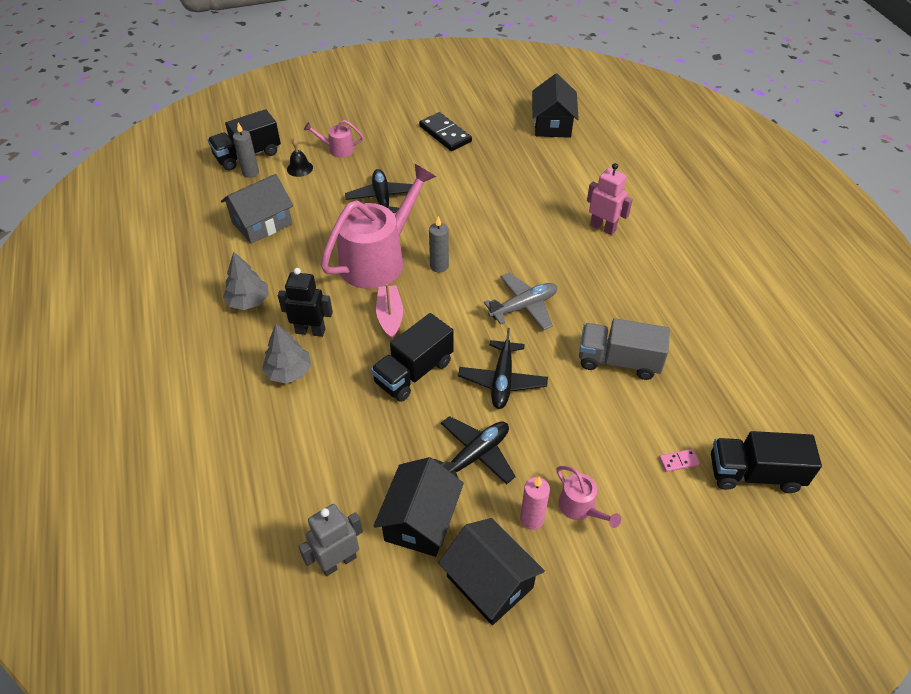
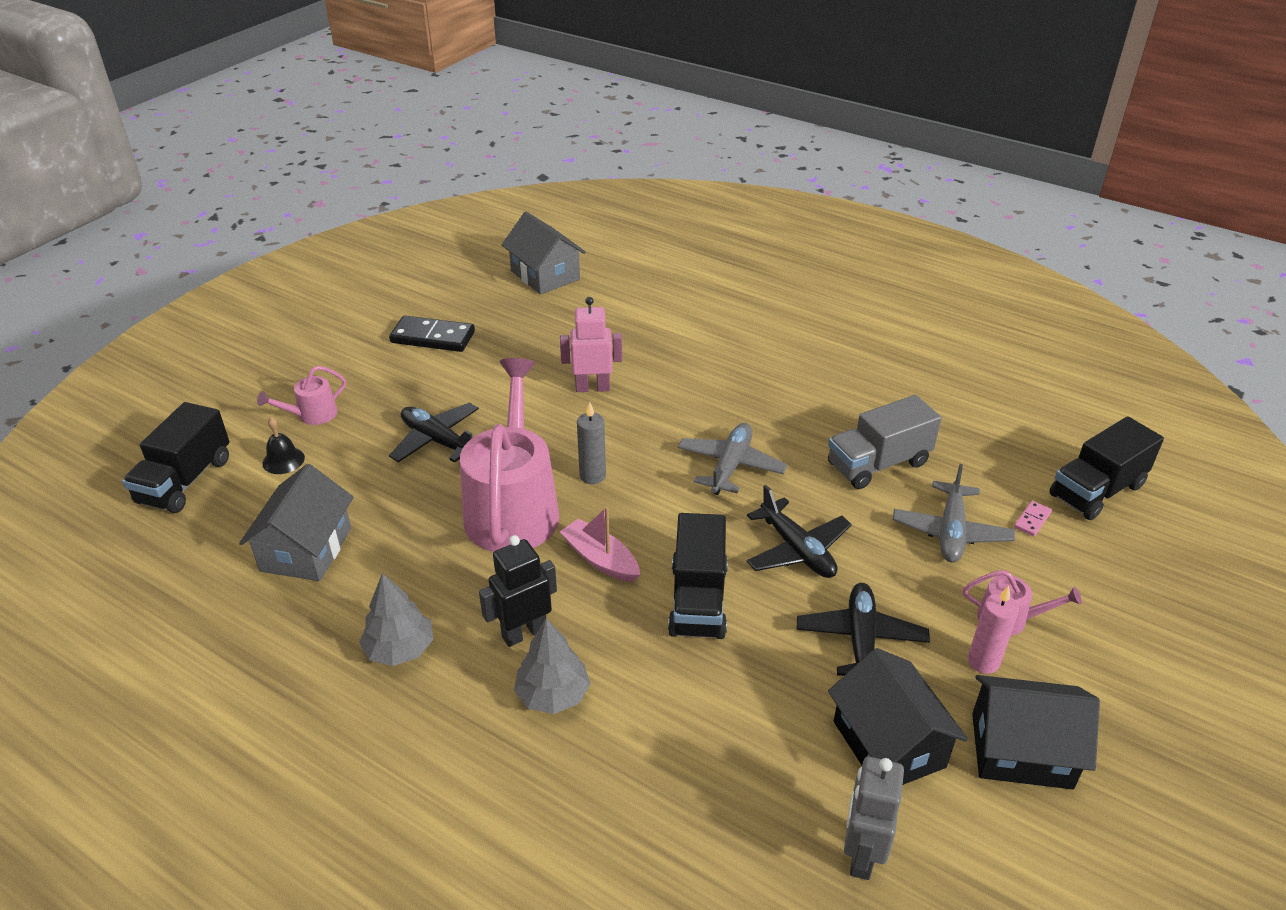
camera: 40 degrees left, 10 degrees down
(250, 172) = (215, 499): grey candle -> none
(552, 124) = (545, 275): black house -> grey house
(603, 227) = (715, 349): pink robot -> pink robot (592, 388)
(612, 432) = (951, 532): none -> grey plane

